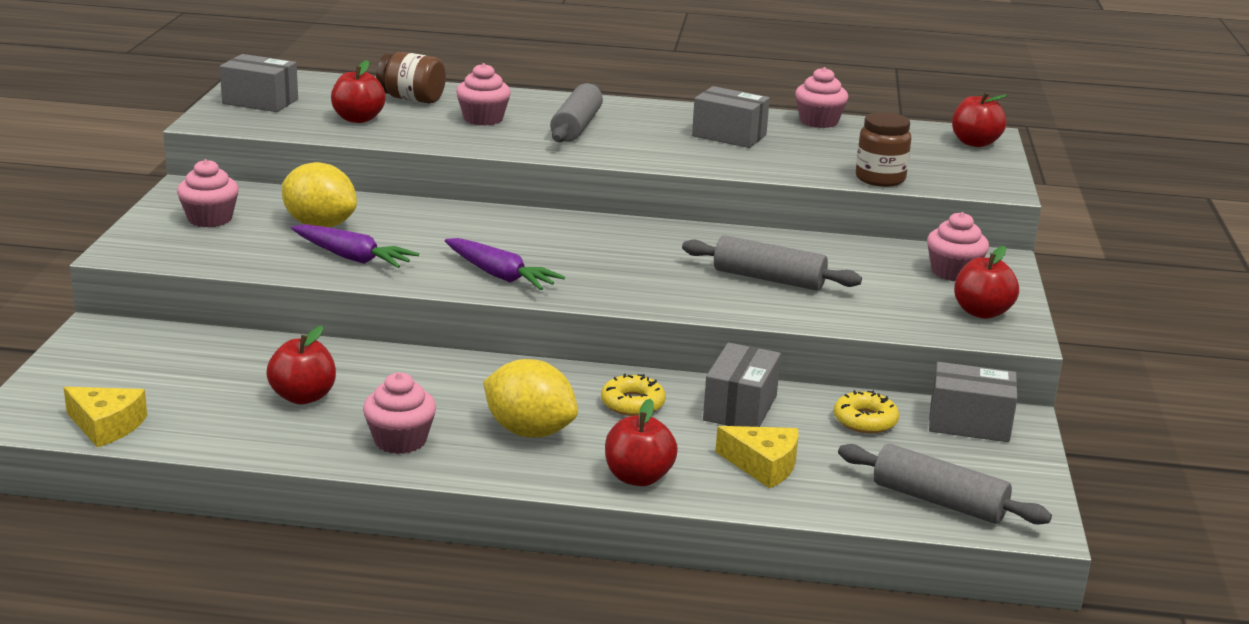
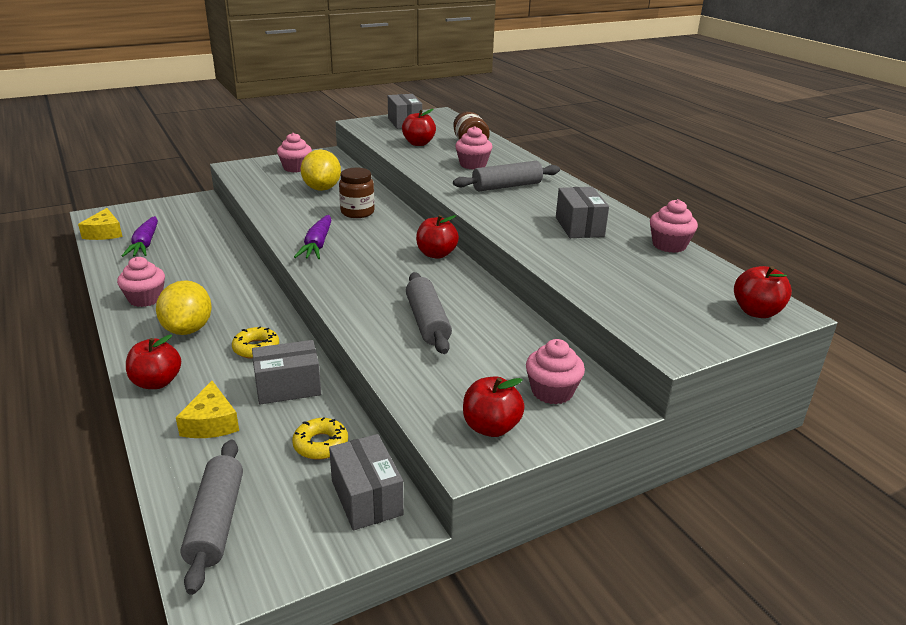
camera: 55 degrees right, 5 degrees up
(303, 397) = (173, 260): red apple -> red apple (436, 254)
(352, 257) = (291, 207): purple carrot -> purple carrot (145, 244)
(880, 179) = (598, 295): brown jar -> brown jar (357, 212)

